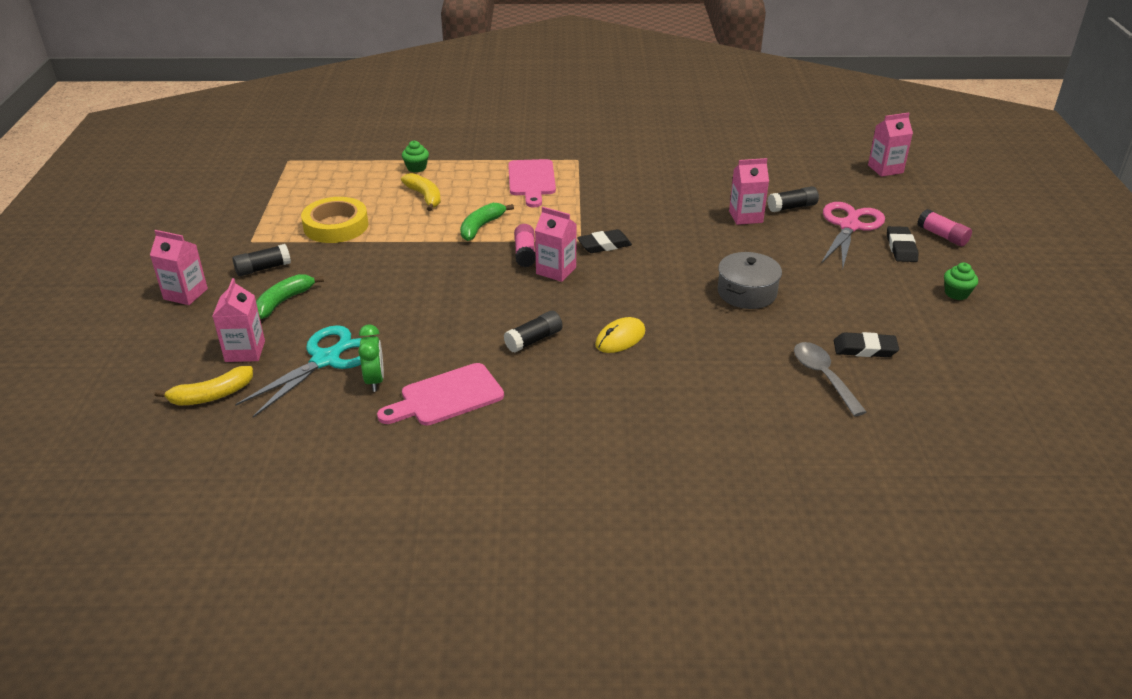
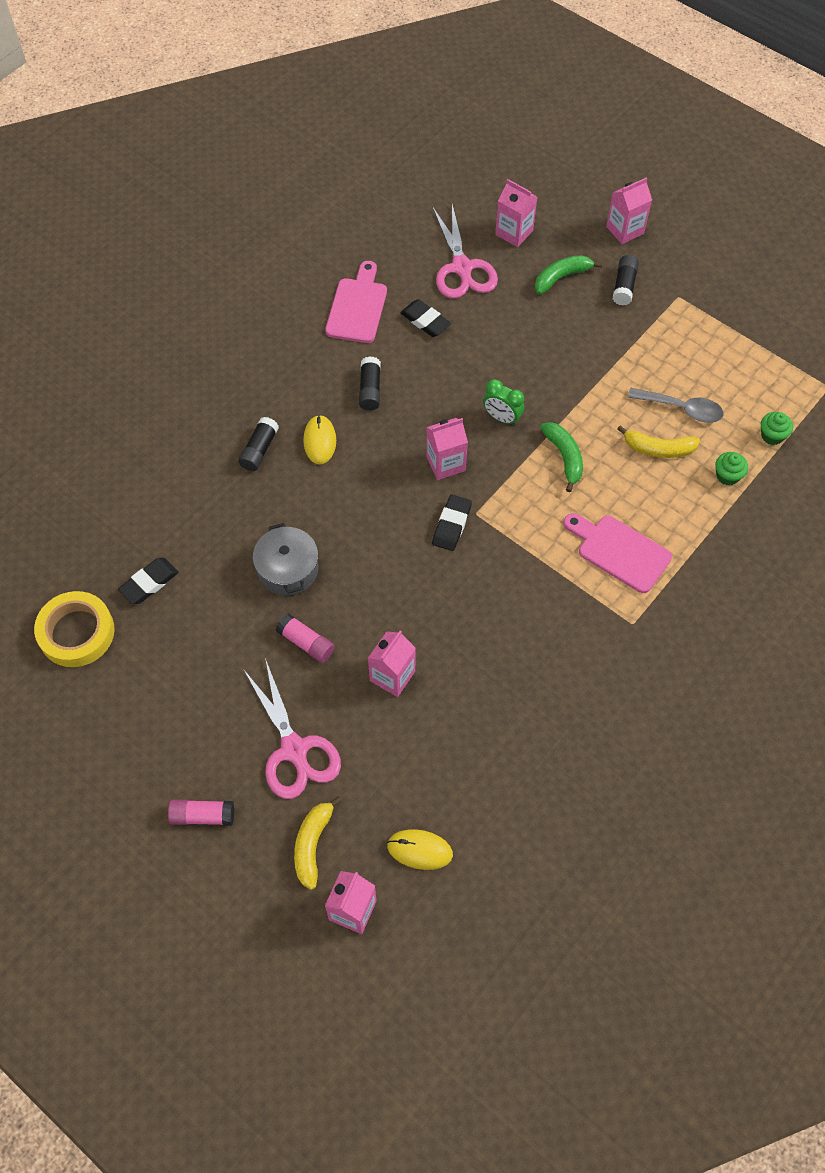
camera: 130 degrees right, 25 degrees up
(212, 395) = (477, 199): yellow banana -> yellow banana (312, 845)
(283, 302) = (561, 277): green banana -> green banana turned 105 degrees counterclockwise
(326, 359) = (462, 268): turquoise scissors -> pink scissors
(336, 226) = (657, 360): yellow tape -> yellow tape (76, 632)
(375, 380) = (412, 281): green clock -> green clock (502, 418)
(525, 253) = (492, 460): pink glue stick -> pink glue stick (306, 643)
(792, 207) = (370, 733): black glue stick -> black glue stick (259, 450)
(820, 165) = (419, 850): none -> yellow mouse
(823, 377) = (154, 527): grey spoon -> grey spoon (681, 409)
(901, 248) = (223, 756): black eraser -> black eraser (425, 321)
(956, 293) = (130, 725): green cupcake -> green cupcake (772, 435)

